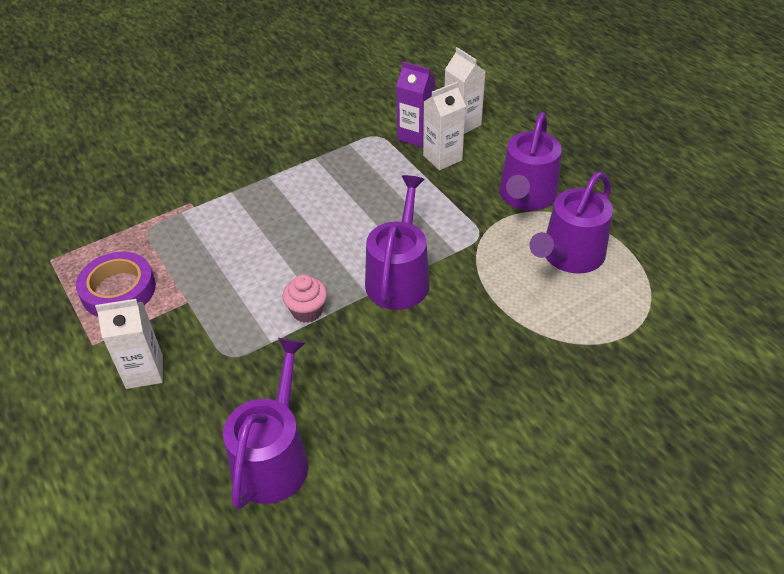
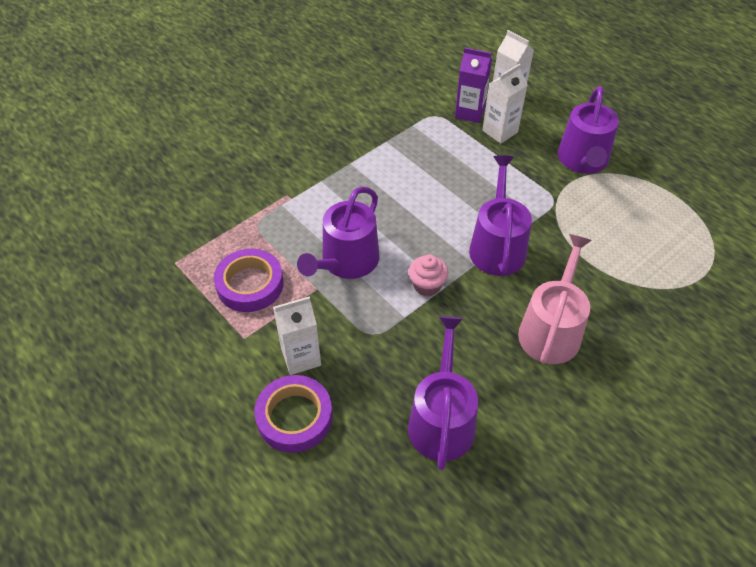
camera: 10 degrees left, 5 degrees up
(114, 434) = (294, 417): none -> purple tape
(430, 374) = (551, 329): none -> pink watering can
(569, 256) = (635, 211): purple watering can -> purple watering can (346, 262)

